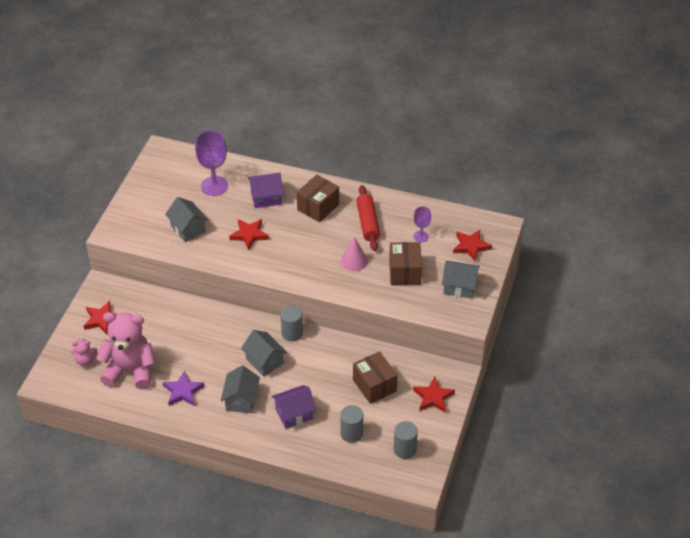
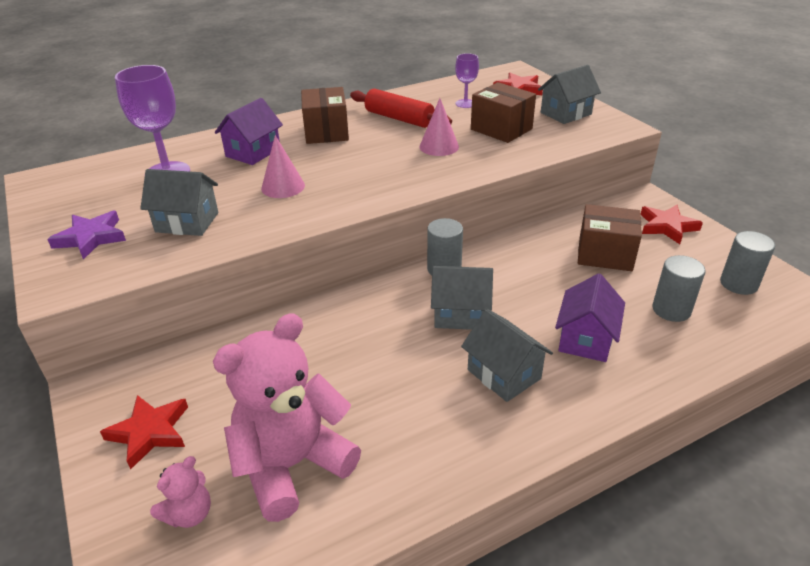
camera: 45 degrees left, 10 degrees down
(183, 391) = (414, 427): purple star -> purple star (91, 238)
(249, 235) = (283, 187): red star -> pink cone

